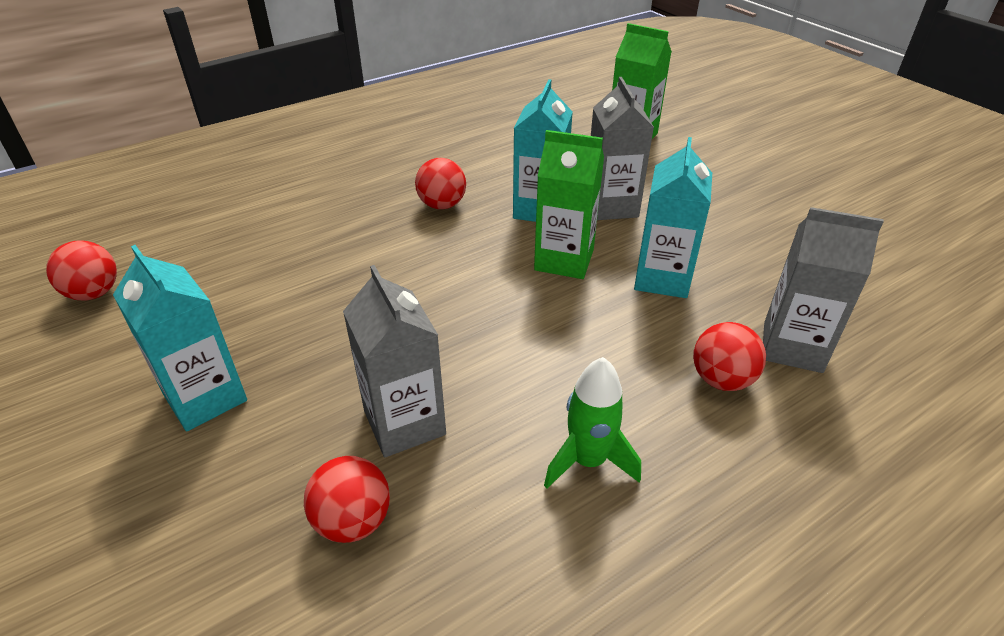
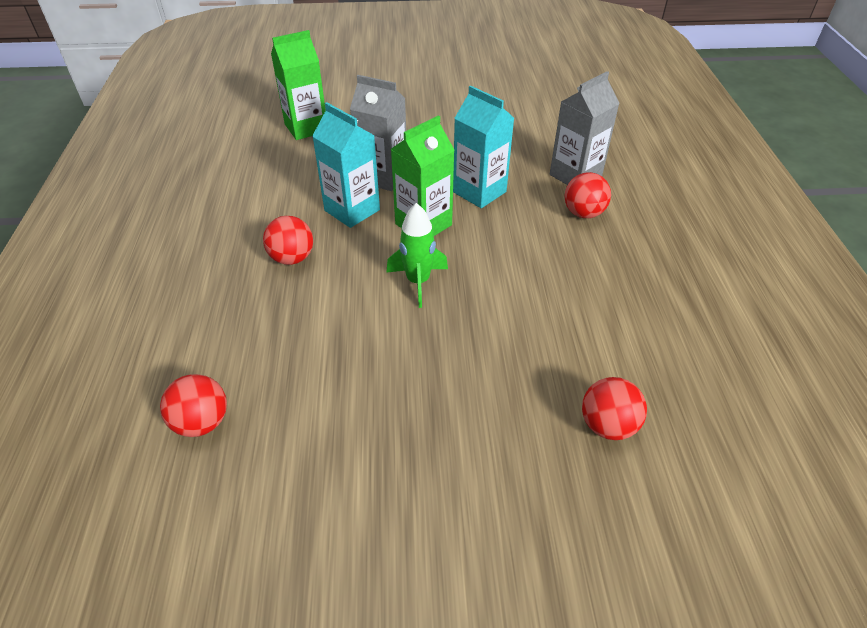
camera: 60 degrees left, 5 degrees up
(94, 293) = (187, 563): red ball -> red ball (202, 422)
(205, 397) = (427, 489): turquoise carton -> none
(404, 423) = (533, 369): grey carton -> none
(588, 461) = (615, 294): green rocket -> green rocket (418, 282)

